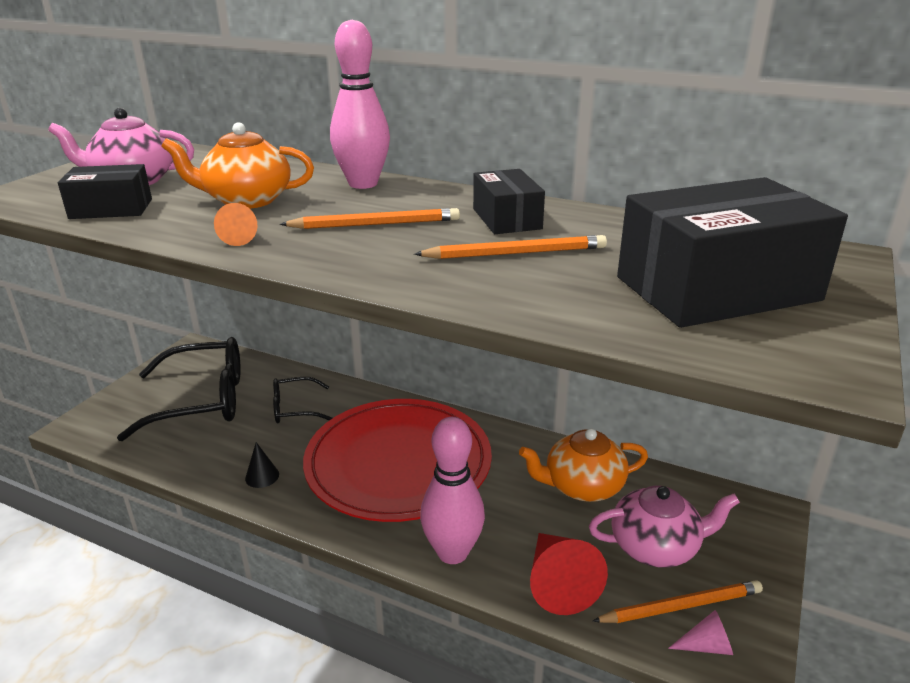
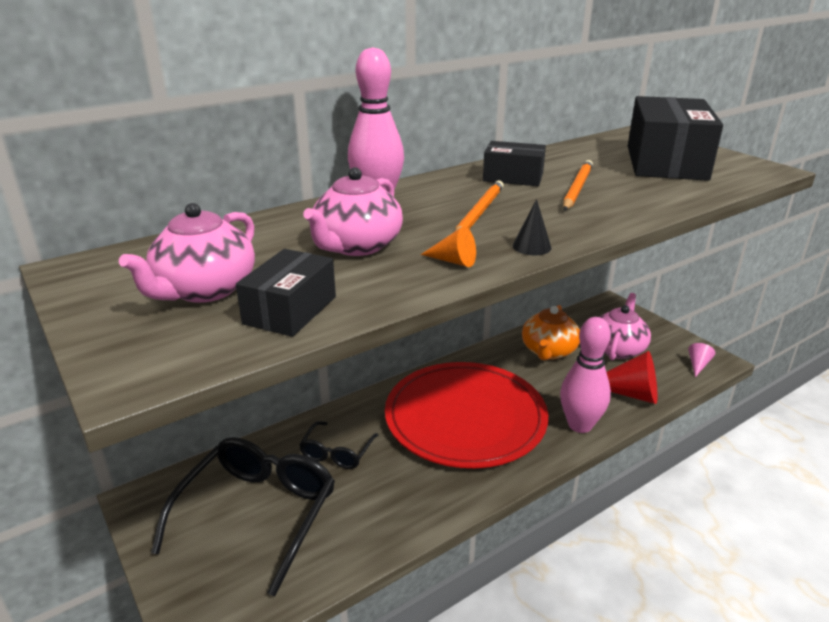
camera: 60 degrees left, 0 degrees up
(246, 200) = (356, 246): orange teapot -> pink teapot
(262, 476) = (422, 499): black cone -> black cone (531, 246)
(681, 606) = (667, 360): orange pencil -> none

